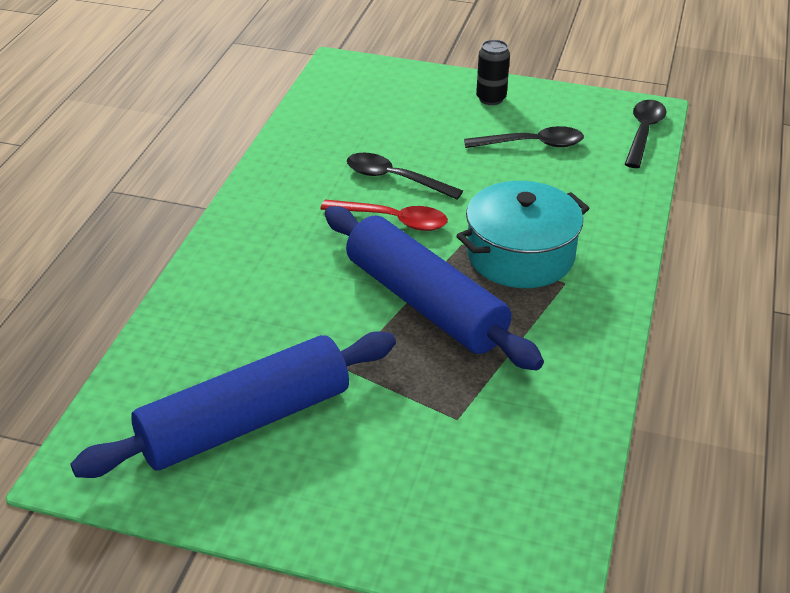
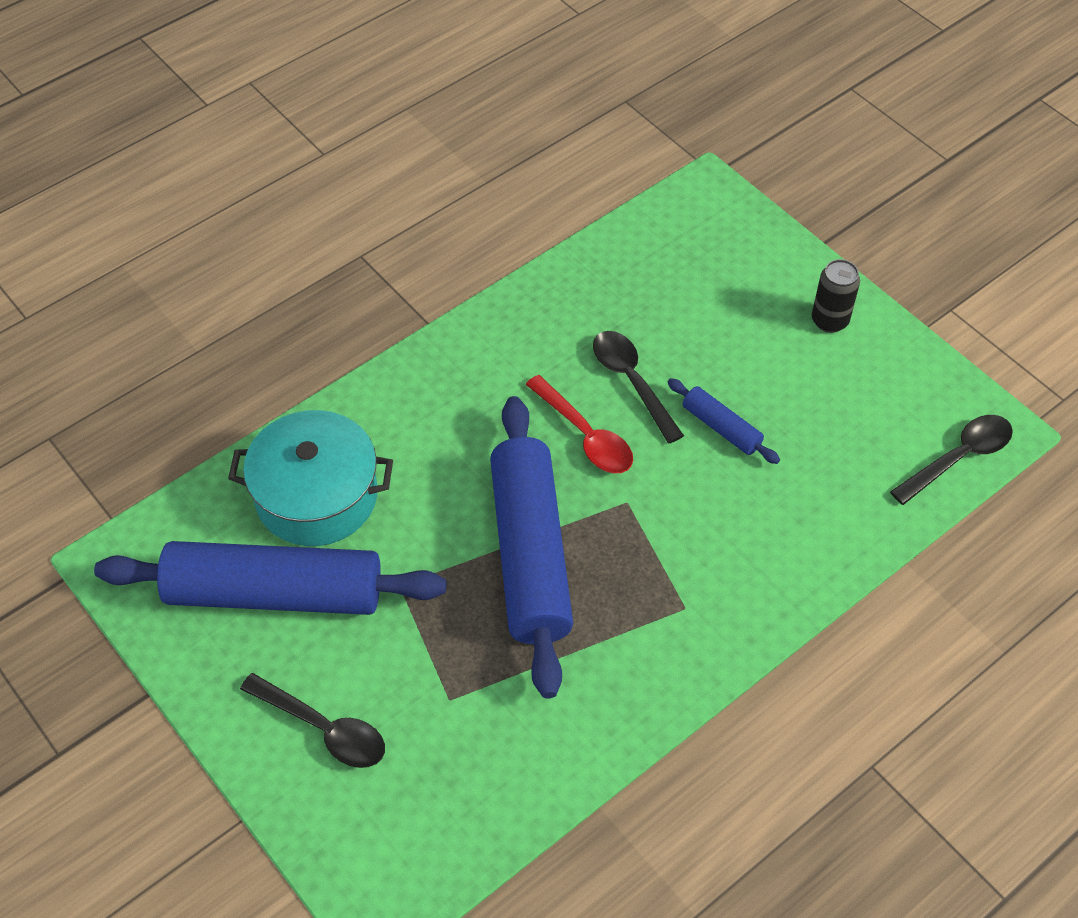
camera: 35 degrees right, 15 degrees up
(482, 178) = (721, 427): none -> blue rolling pin
(520, 255) = (671, 549): turquoise pot -> turquoise pot (316, 496)
(532, 144) = (816, 409): black spoon -> black spoon (323, 728)

